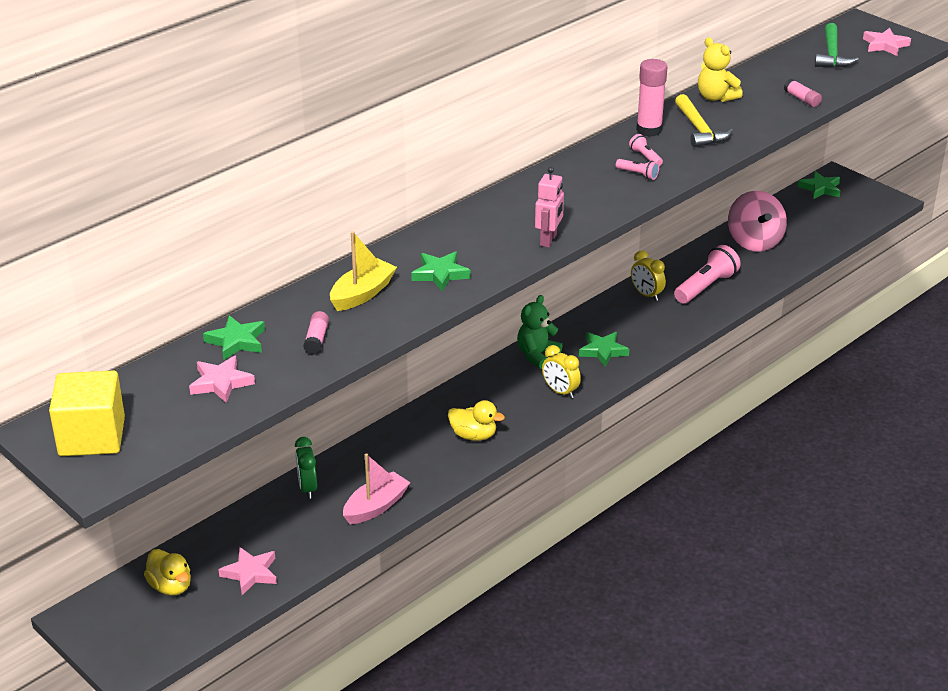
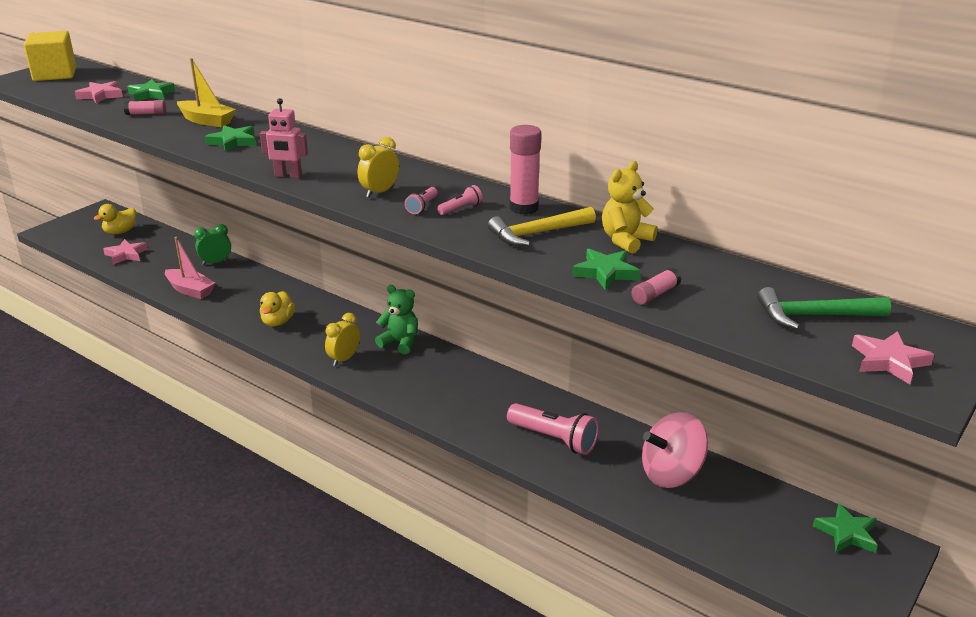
camera: 80 degrees right, 5 degrees down
(603, 351) = (414, 378): green star -> green star (605, 272)
(646, 294) = (523, 399): yellow clock -> yellow clock (379, 192)

